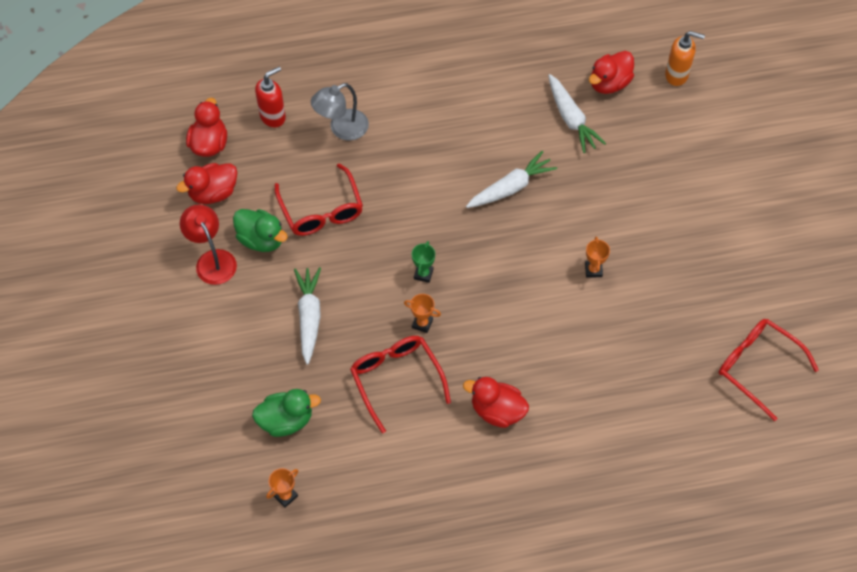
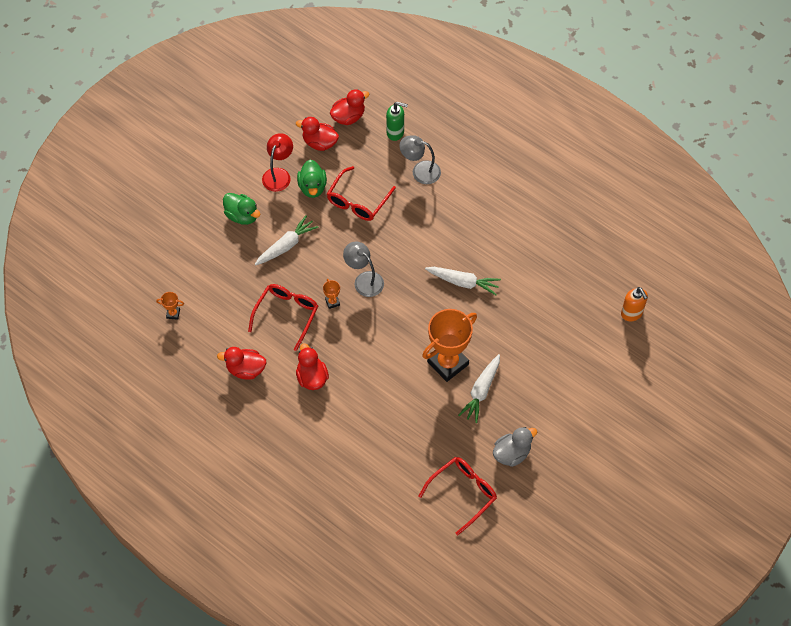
camera: 50 degrees right, 0 degrees up
(273, 116) = (395, 132): red soap dispenser -> green soap dispenser
(286, 420) = (216, 281): green duck -> green duck (242, 216)
(423, 274) = (364, 280): green trophy -> grey lamp
(571, 118) = (542, 279): white carrot -> white carrot (481, 391)
(593, 270) = (447, 363): orange trophy -> orange trophy, size x2.45
(609, 83) = (588, 282): red duck -> red duck (245, 369)
(747, 289) = (512, 453): none -> grey duck
(757, 367) = (463, 493): red glasses -> red glasses turned 45 degrees clockwise

